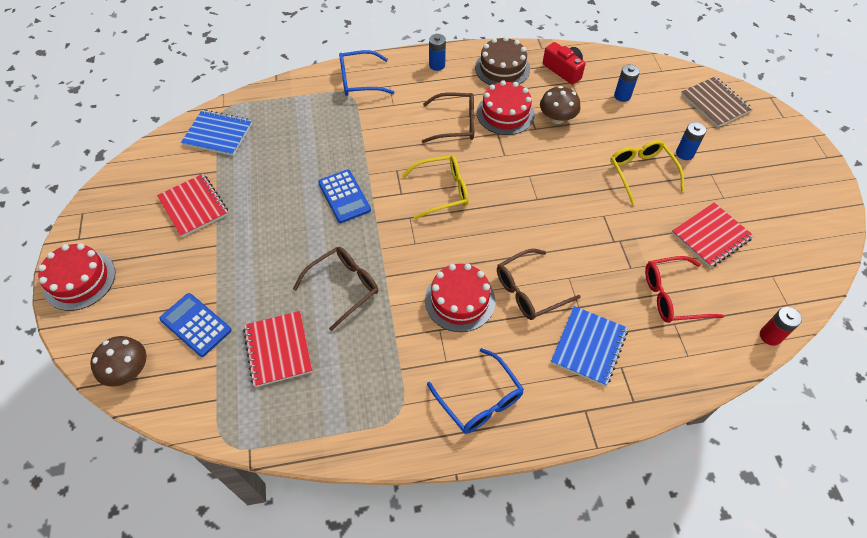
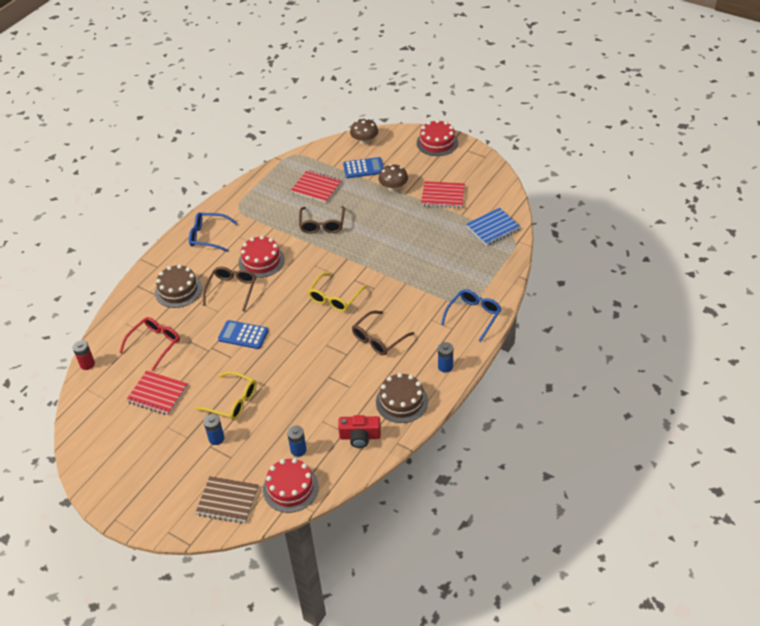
camera: 135 degrees right, 10 degrees down
(344, 196) = (380, 255): blue calculator -> blue calculator (243, 335)
(505, 113) = (358, 371): red cake -> red cake (290, 488)
(557, 118) = (323, 395): brown mushroom -> brown mushroom (393, 187)
(589, 346) = (178, 290): blue notebook -> brown cake
(711, 236) = (157, 394): red notebook -> red notebook turned 75 degrees counterclockwise

